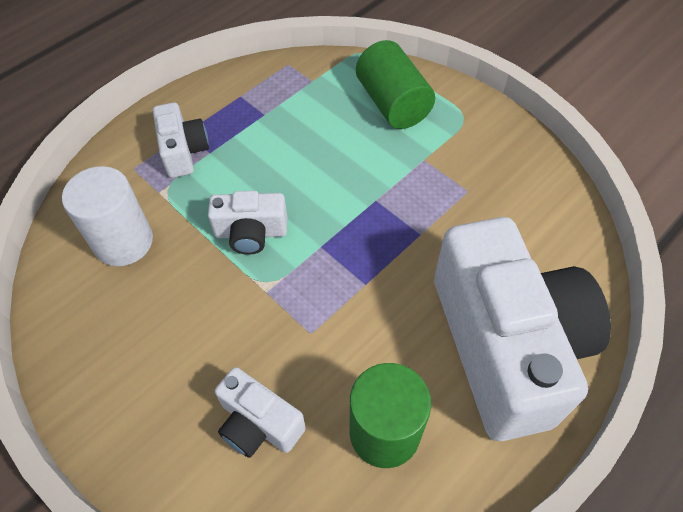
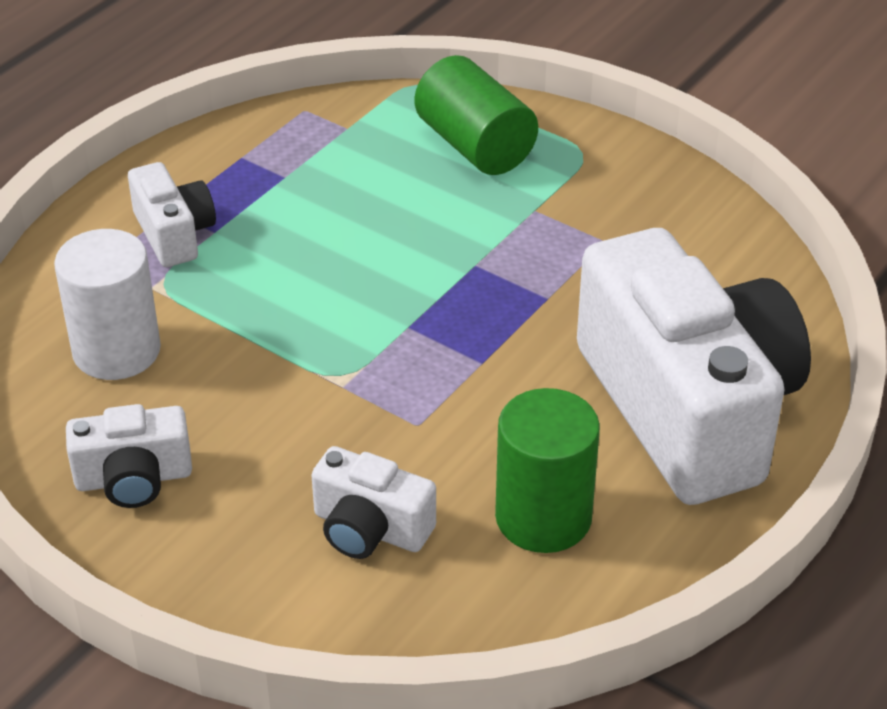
camera: 10 degrees left, 15 degrees down
(251, 233) = (303, 321): white camera -> white camera (134, 479)

